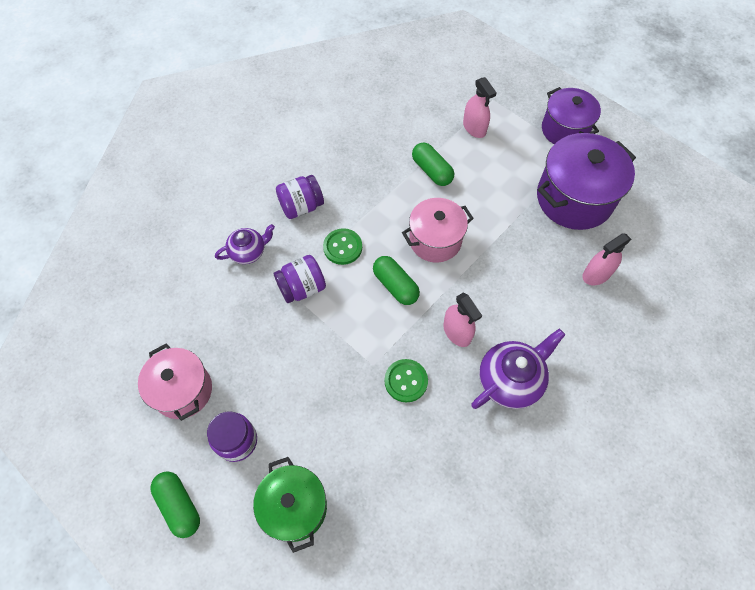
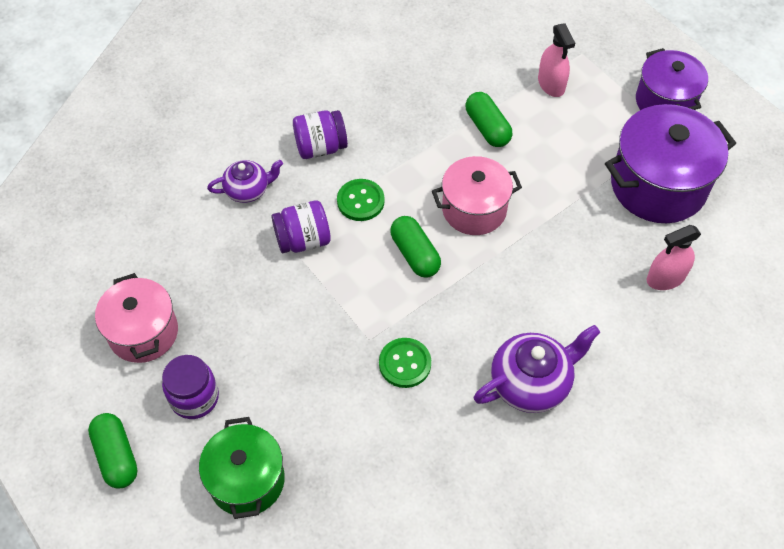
camera: 10 degrees right, 5 degrees down
(457, 332) = (478, 318): pink spray bottle -> none

